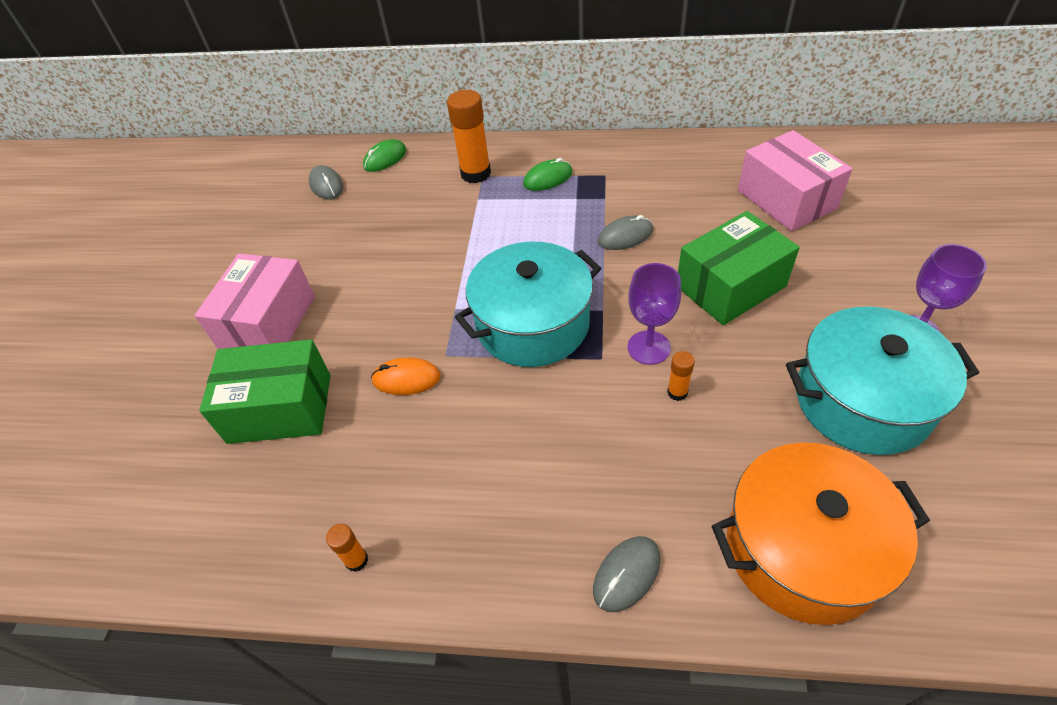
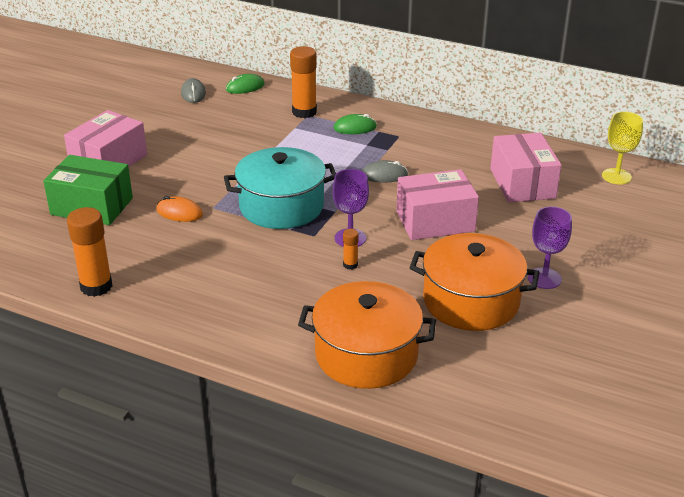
camera: 15 degrees right, 15 degrees down
(356, 560) = (96, 286): orange glue stick -> orange glue stick, size x2.09
(626, 574) = (250, 335): grey mouse -> none
(730, 286) = (435, 221): green box -> pink box
(862, 400) = (471, 301): turquoise pot -> orange pot
(875, 159) = (616, 176): none -> yellow goblet

